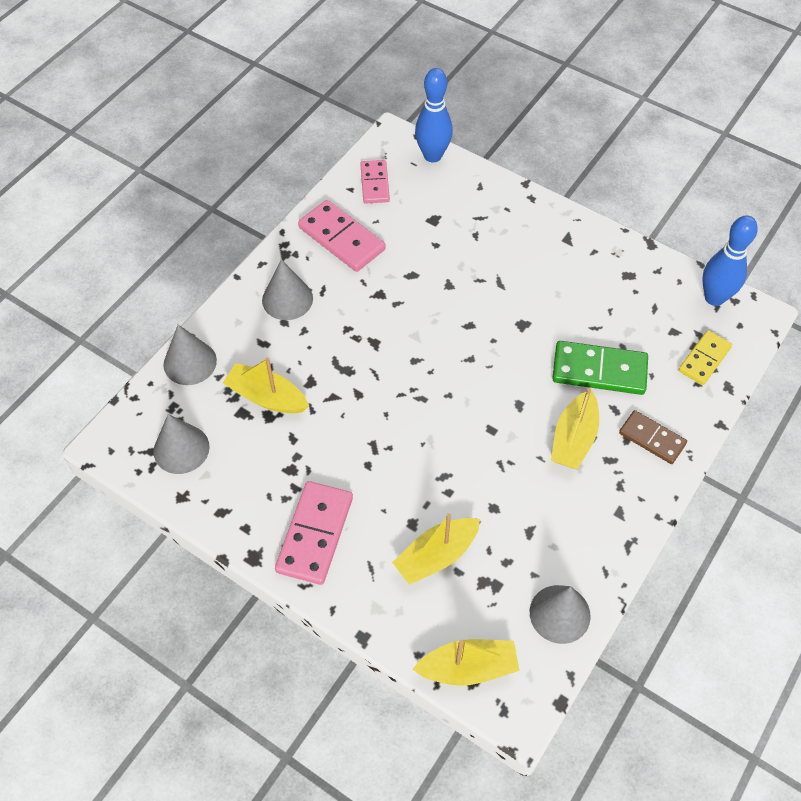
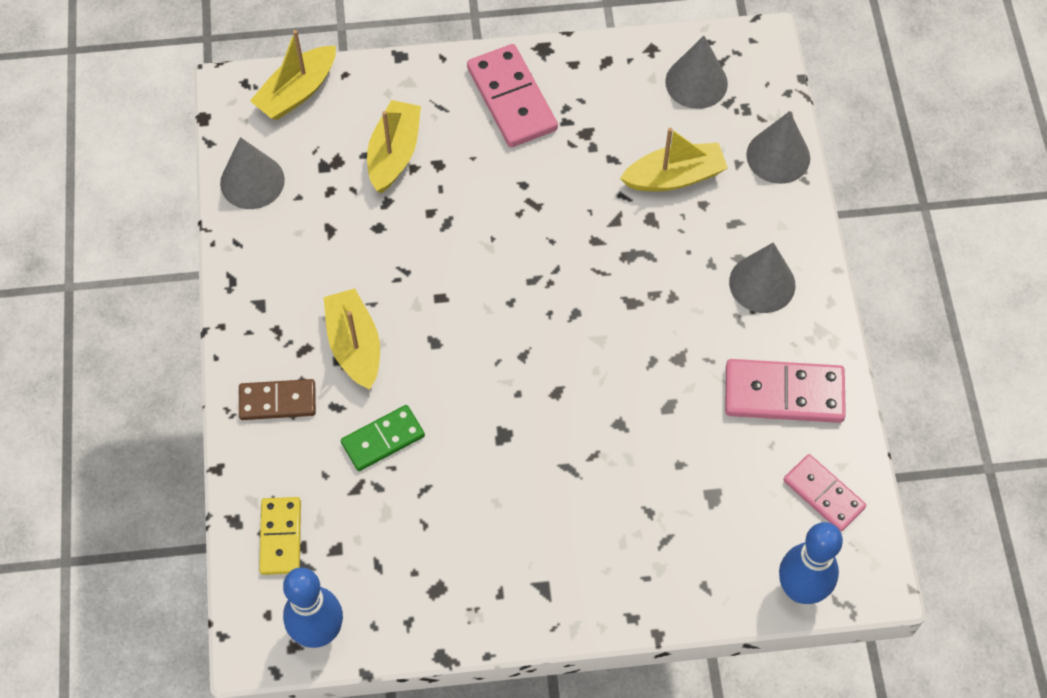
camera: 140 degrees right, 5 degrees up
(599, 370) = (383, 440): green domino -> green domino, size x0.64

